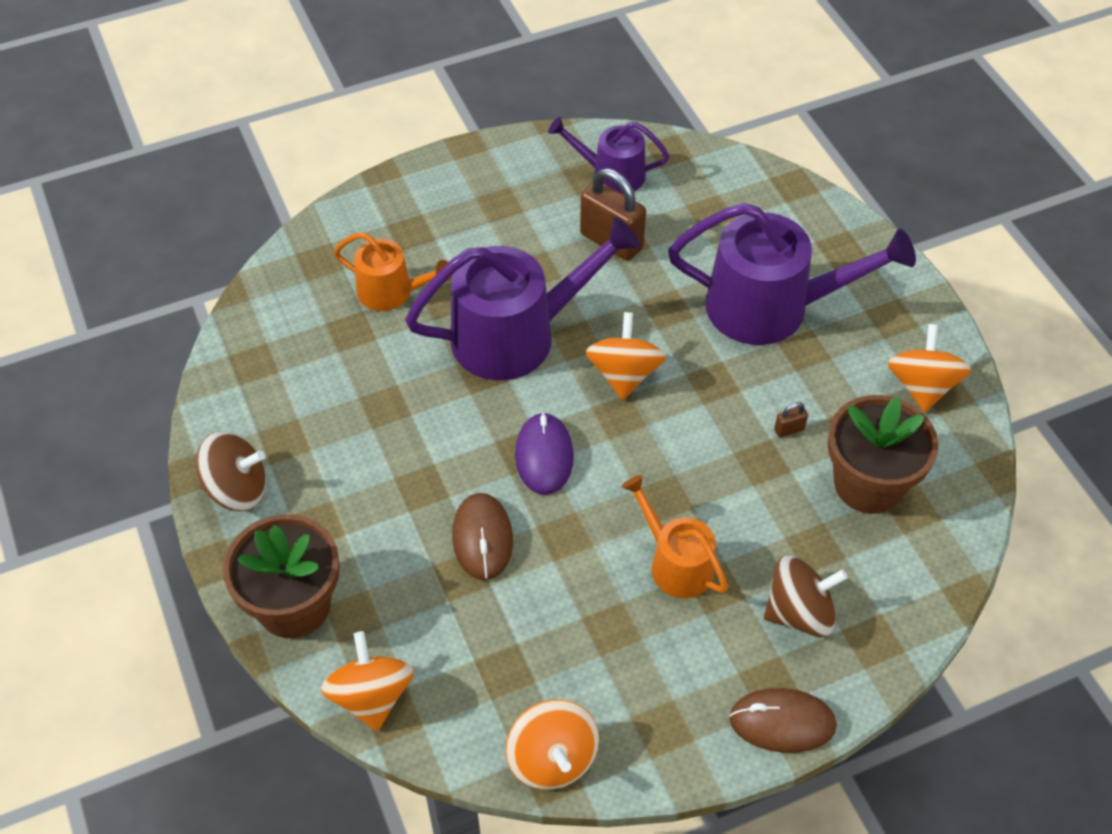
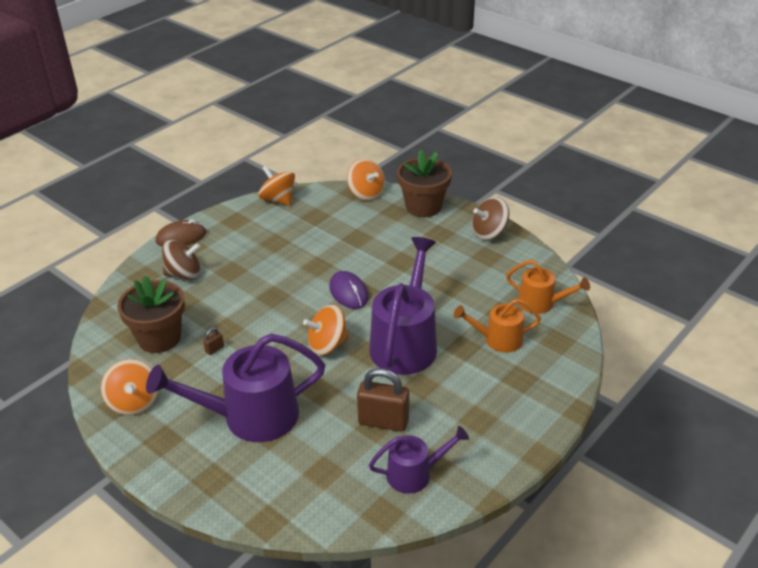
camera: 155 degrees right, 15 degrees down
(482, 538) = (356, 252): brown mouse -> none
(516, 335) = (405, 343): purple watering can -> purple watering can turned 150 degrees clockwise
(624, 374) = (327, 345): orange spinning top -> orange spinning top turned 90 degrees clockwise
(676, 563) = (254, 273): orange watering can -> orange watering can (541, 303)
(799, 613) = (184, 274): brown spinning top -> brown spinning top turned 150 degrees counterclockwise

